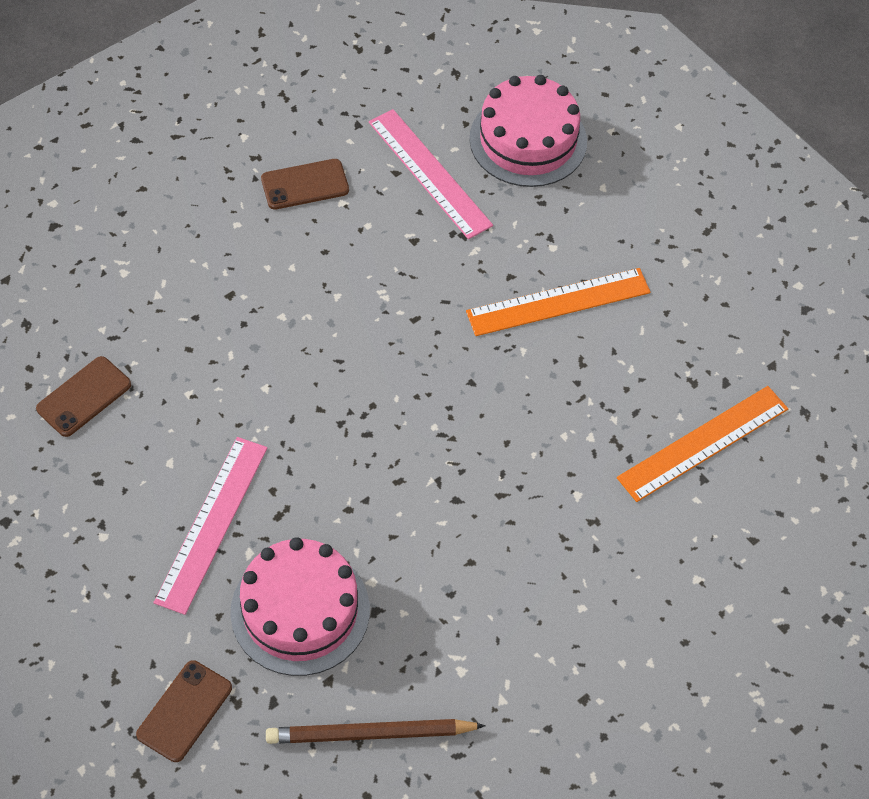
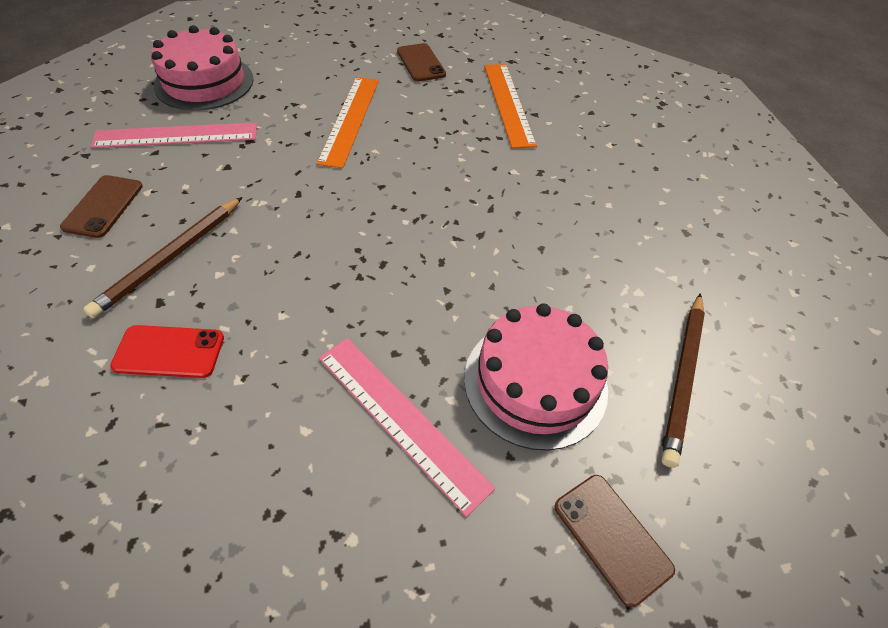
camera: 65 degrees left, 5 degrees down
(84, 397) = (158, 486): brown phone -> brown phone (421, 63)
(188, 333) = (169, 352): none -> red phone
(278, 271) = (170, 258): none -> brown pencil

